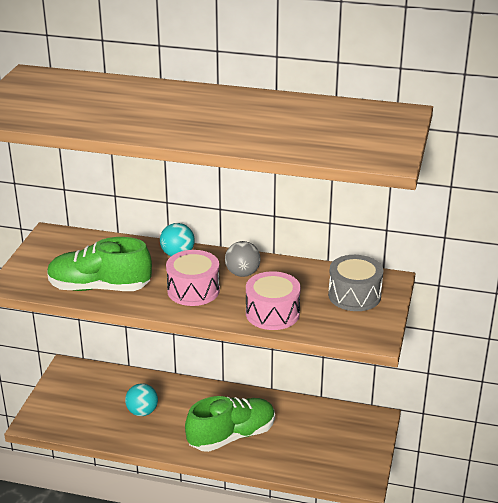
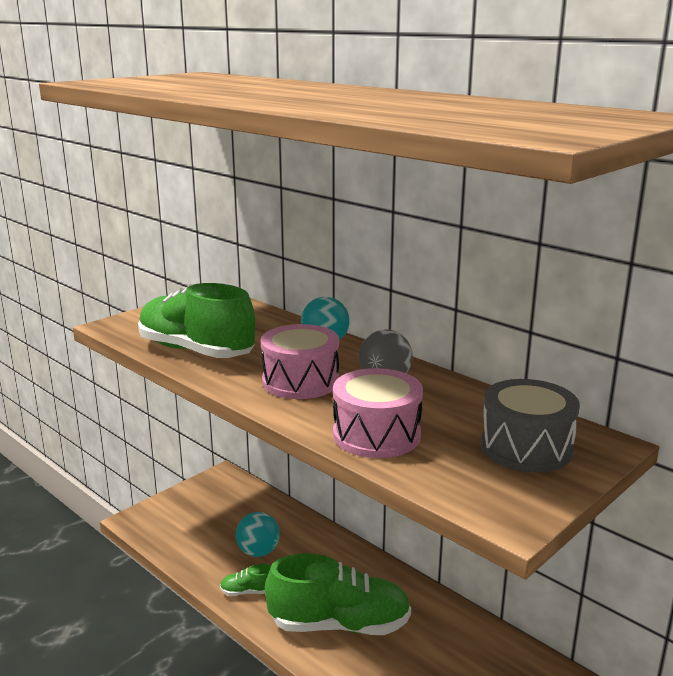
camera: 30 degrees right, 10 degrees down
(158, 439) = (248, 592): none -> green shoe

